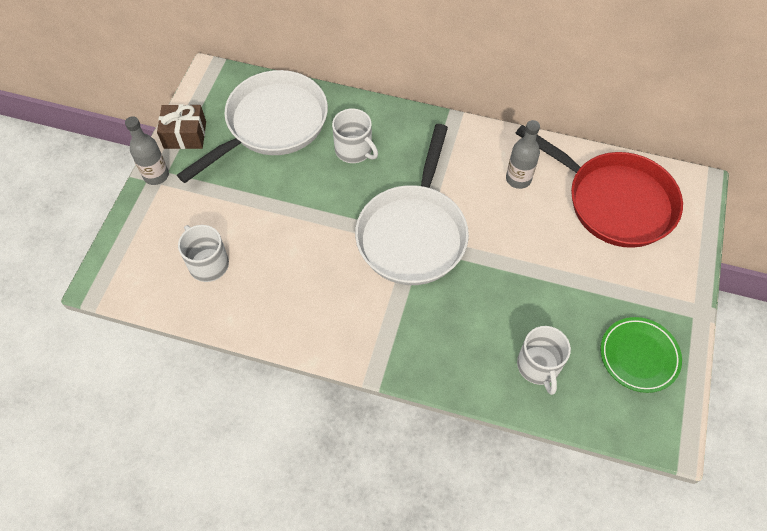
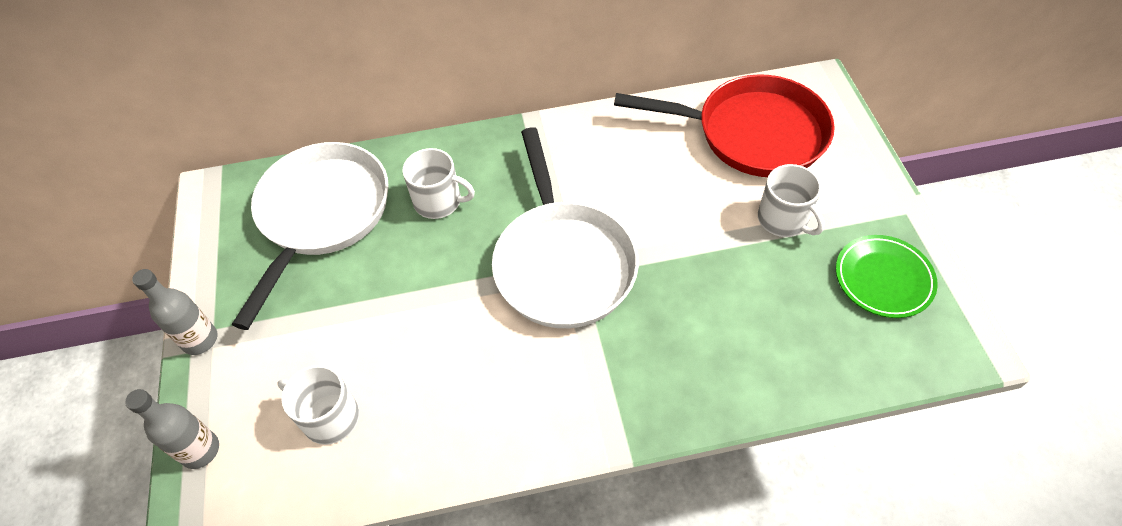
camera: 25 degrees left, 5 degrees down
(185, 135) = (214, 274): brown gift -> none
(518, 179) = (641, 153): grey bottle -> grey bottle (200, 450)
(538, 366) = (791, 342): white mug -> white mug (783, 219)

